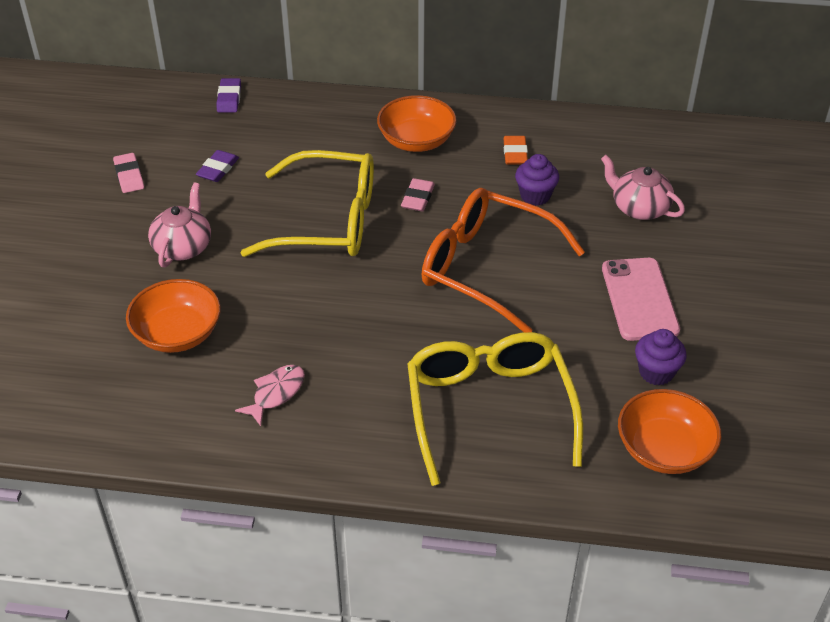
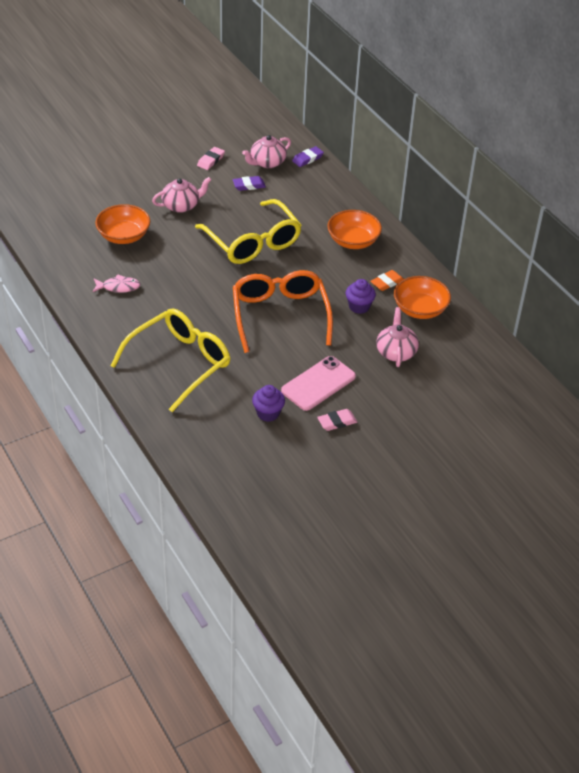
camera: 50 degrees right, 0 degrees up
(194, 132) = (267, 162): none -> pink teapot
(418, 198) = (306, 264): pink eraser -> pink eraser (337, 422)
(664, 449) = (214, 439): orange bowl -> orange bowl (420, 309)

